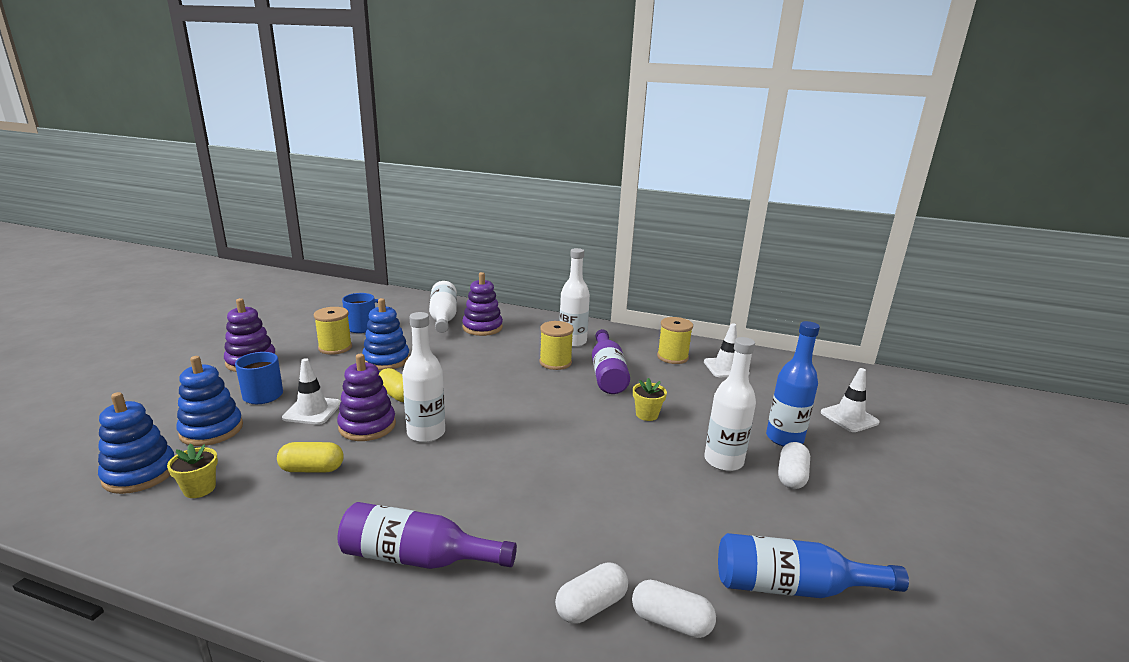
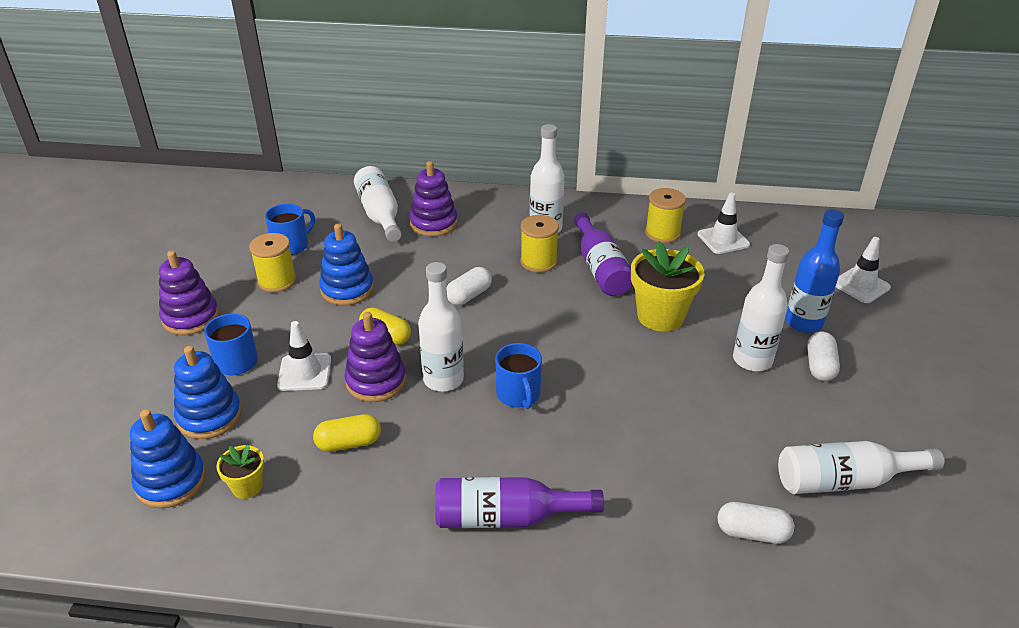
camera: 10 degrees left, 15 degrees up
(487, 455) = (518, 394): none -> blue mug
(591, 605) = (680, 532): white capsule -> white capsule (469, 295)
(647, 414) = (660, 316): yellow flower pot -> yellow flower pot, size x1.95
(792, 587) = (844, 481): blue bottle -> white bottle

